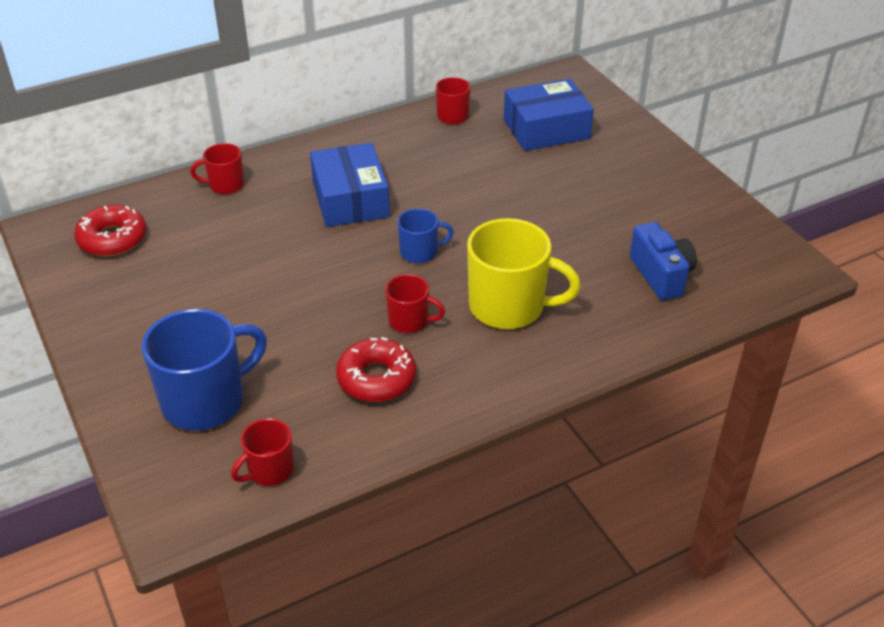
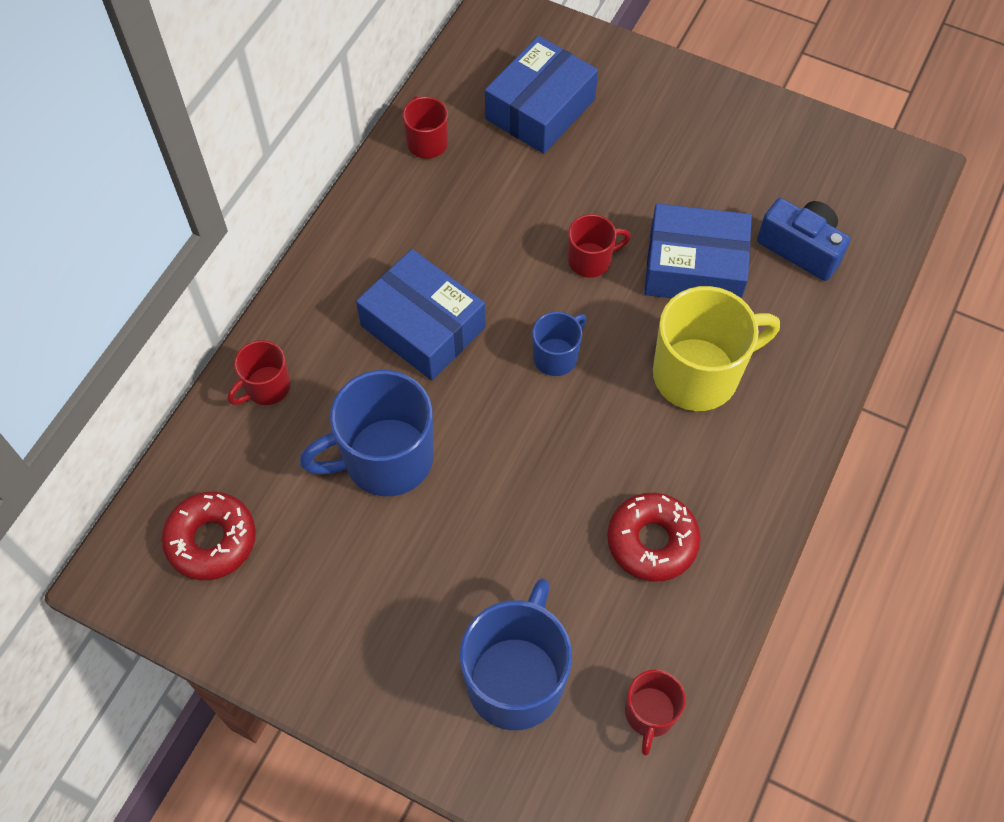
camera: 35 degrees left, 20 degrees up
(254, 250) = (386, 458): none -> blue mug
(409, 321) = (622, 451): red mug -> red mug (591, 260)
(567, 251) = (694, 268): none -> blue box

